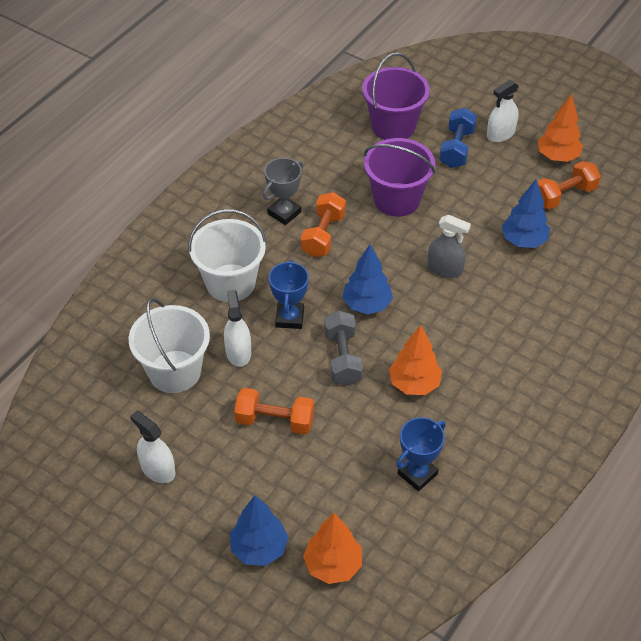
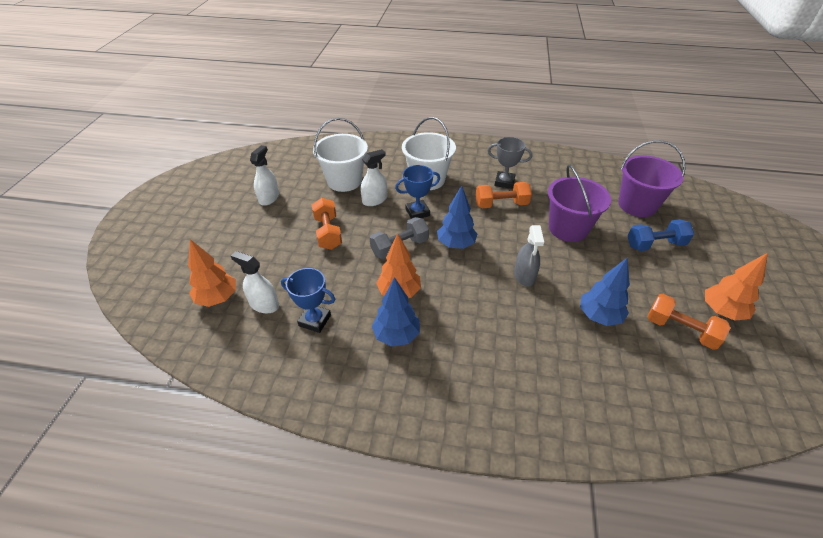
camera: 65 degrees right, 5 degrees down
(259, 548) = (222, 258): blue tree -> blue tree (396, 335)
(500, 134) = (702, 266): white spray bottle -> white spray bottle (264, 304)

